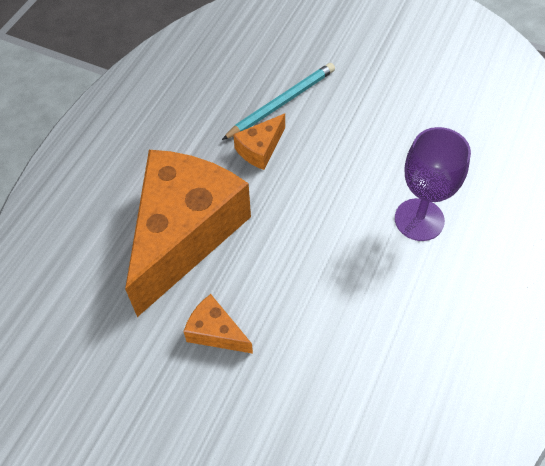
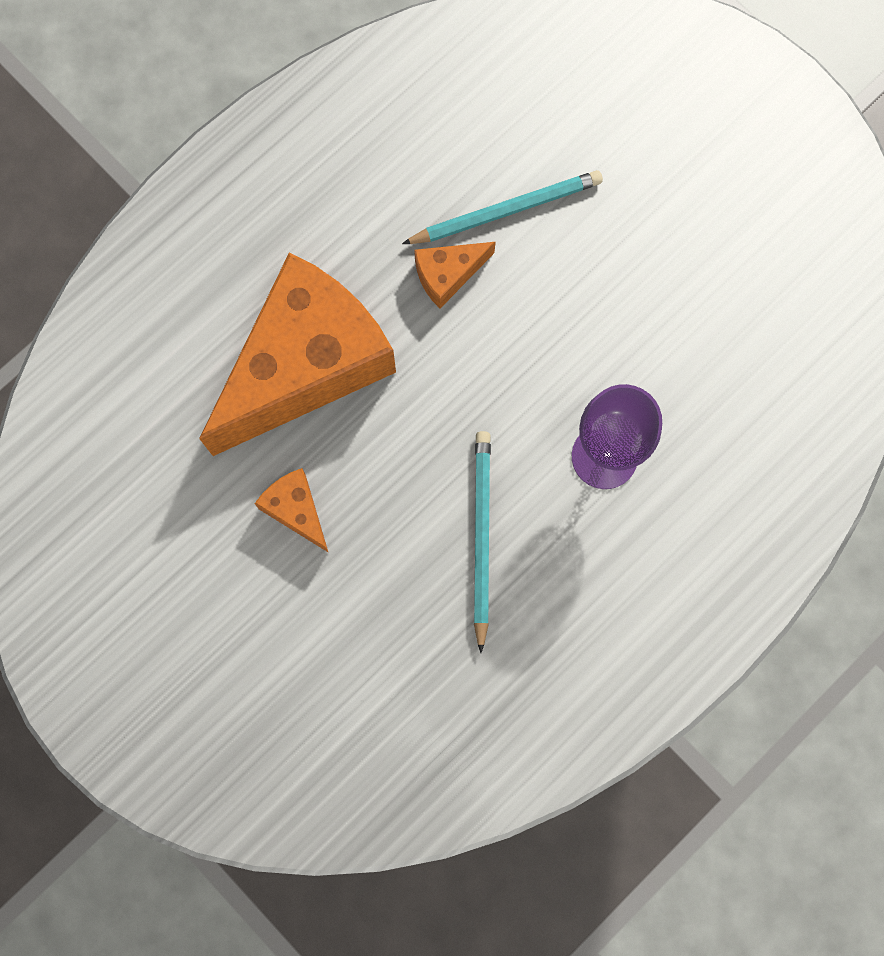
camera: 20 degrees right, 20 degrees up
(361, 301) = (481, 536): none -> turquoise pencil

